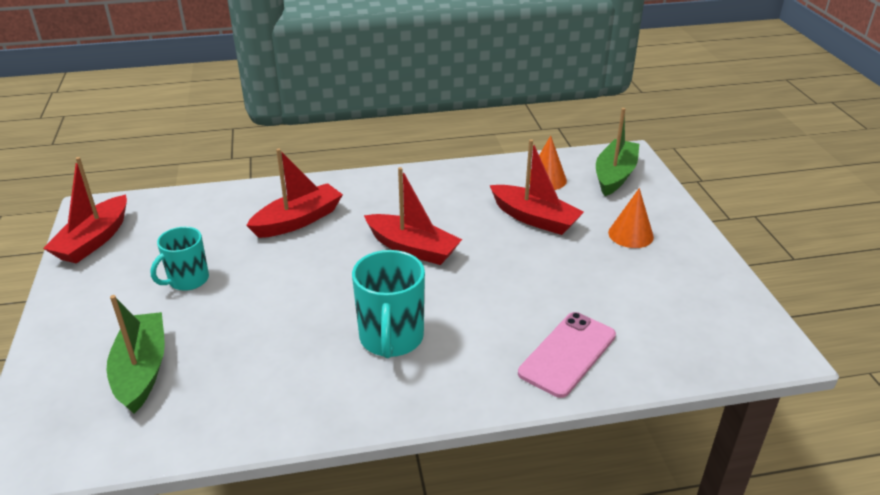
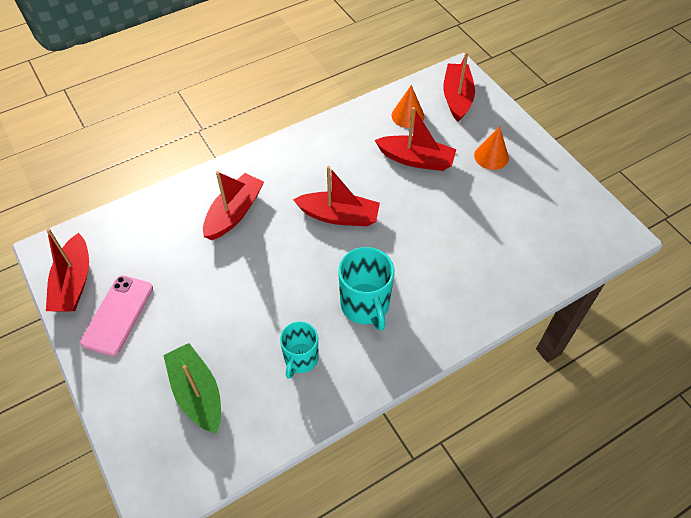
camera: 20 degrees left, 20 degrees up
(187, 280) = (180, 299): turquoise mug -> turquoise mug (300, 359)
(567, 354) = (491, 280): pink phone -> pink phone (118, 315)
(614, 175) = (457, 98): green boat -> red boat

